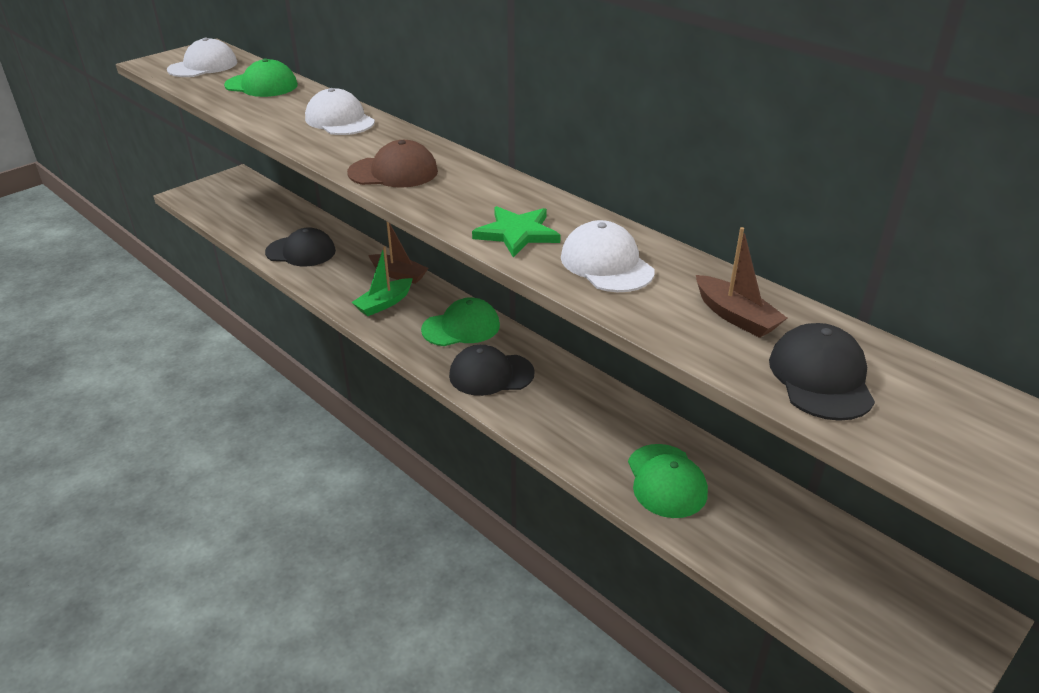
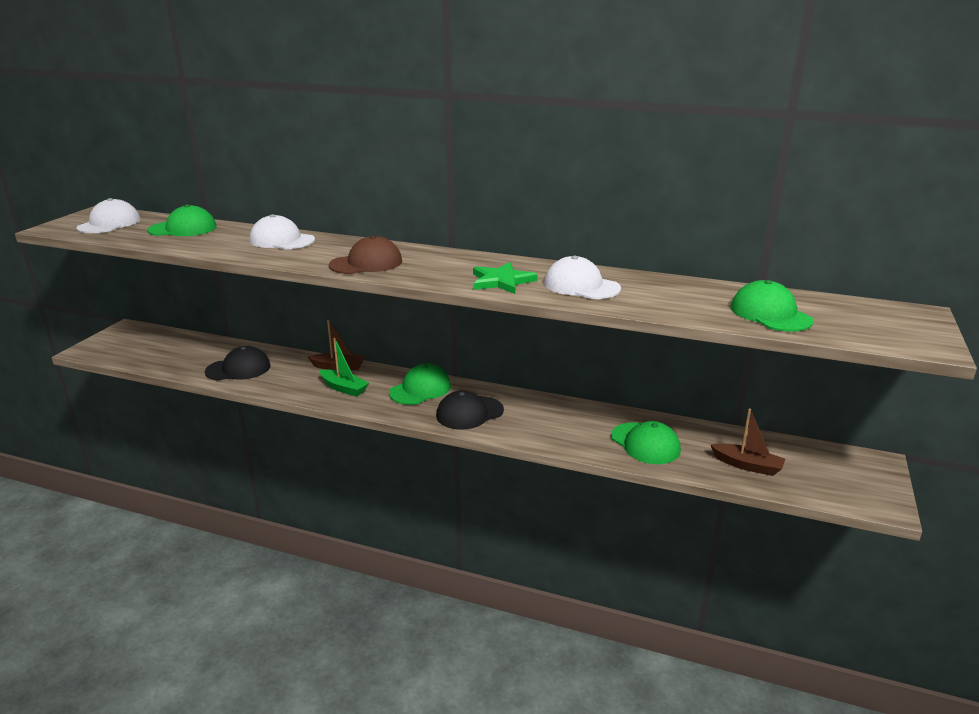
camera: 25 degrees left, 10 degrees down
(384, 304) = (344, 388): green boat -> green boat turned 75 degrees counterclockwise
(736, 316) = (690, 296): brown boat -> brown boat (747, 465)
(820, 377) = (770, 314): black cap -> green cap

